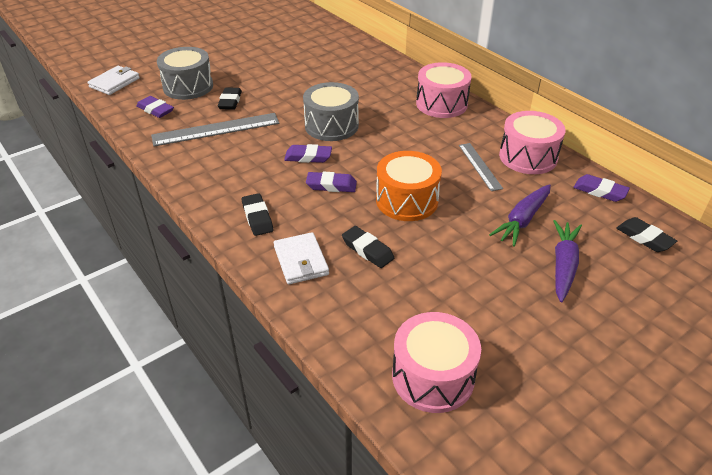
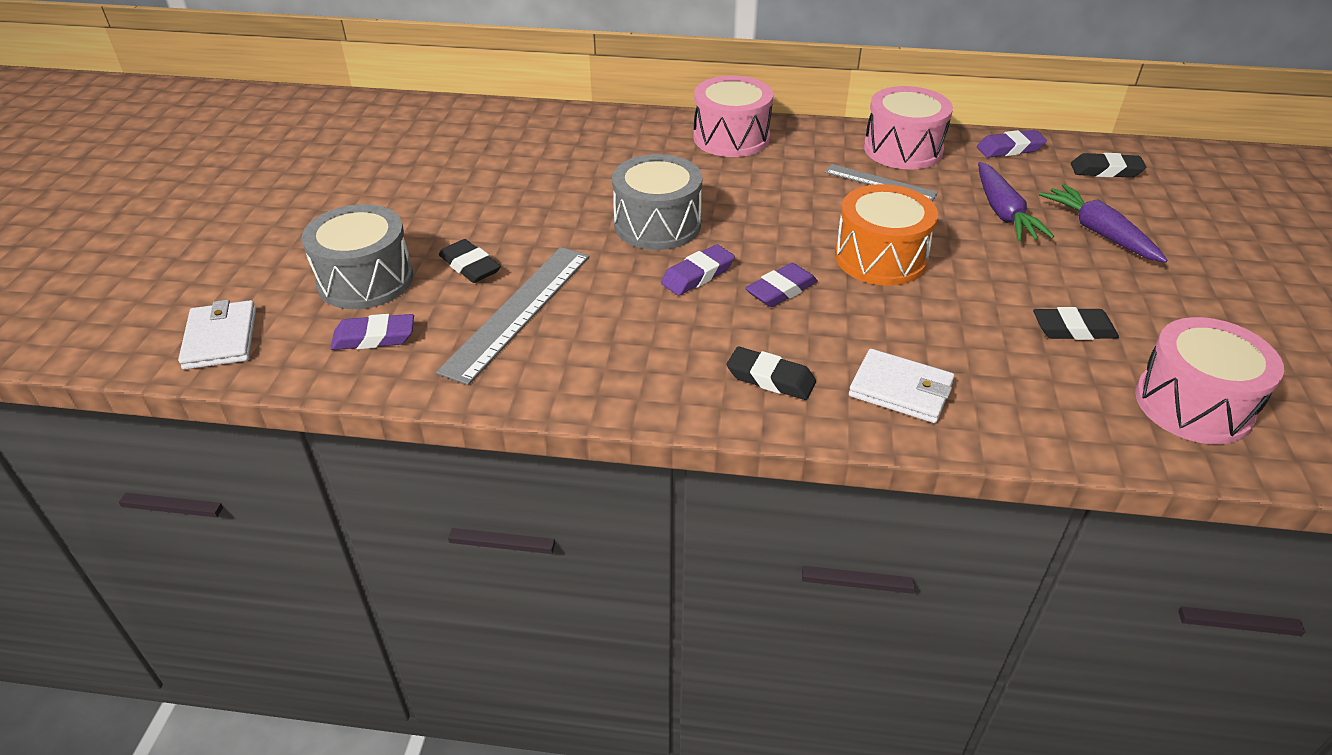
camera: 45 degrees left, 0 degrees up
(367, 250) = (937, 332): black eraser -> black eraser (1073, 329)

